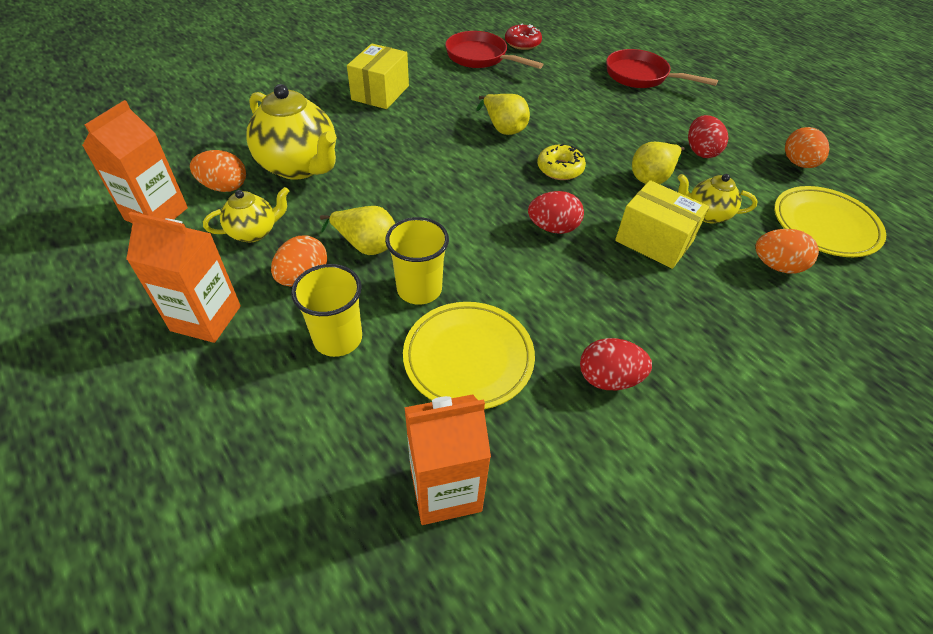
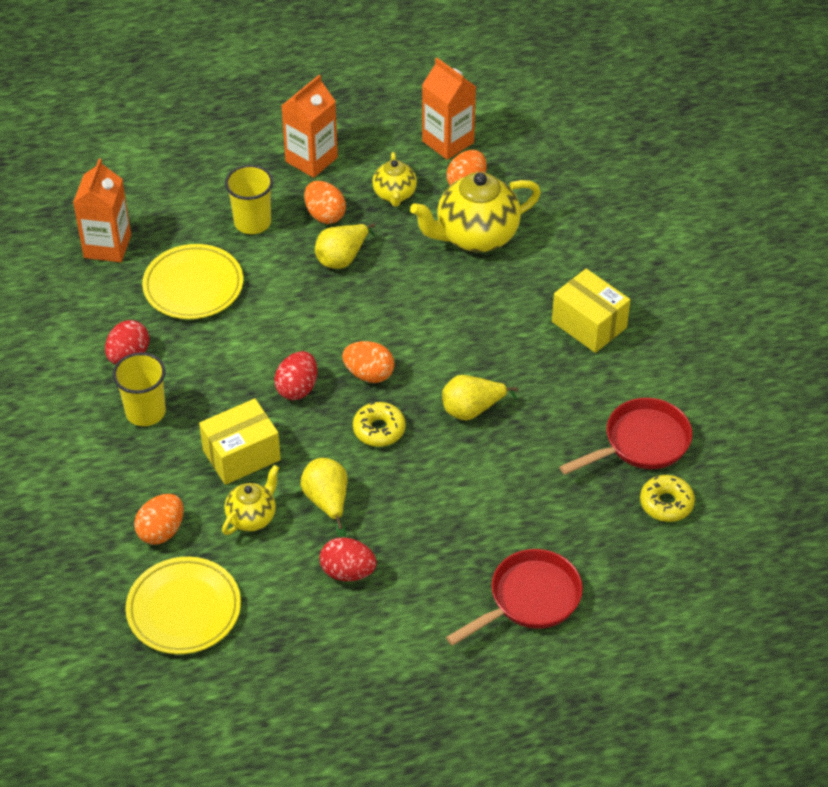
camera: 115 degrees right, 0 degrees up
(419, 289) = (274, 278): yellow cup -> yellow cup (145, 412)
(522, 43) = (666, 503): red donut -> yellow donut
(798, 163) = (282, 657): orange egg -> orange egg (369, 374)

